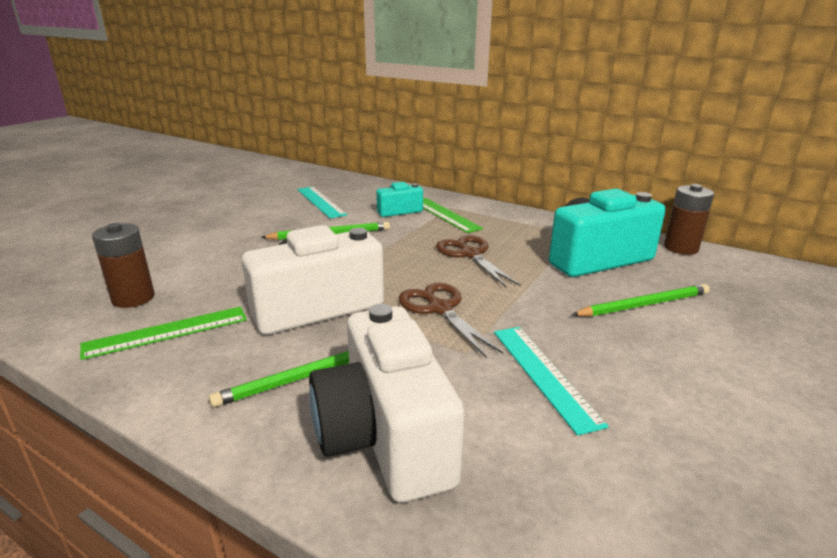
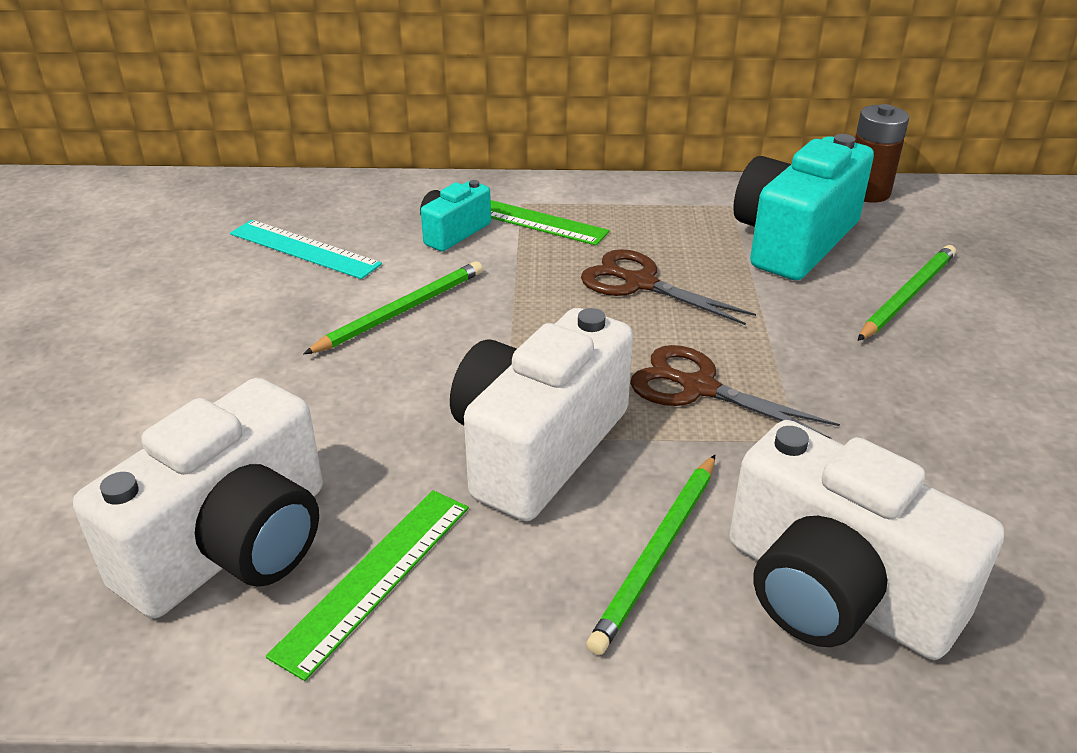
camera: 30 degrees left, 10 degrees up
(133, 298) = (233, 545): brown battery -> white camera
(544, 374) = (904, 436): turquoise ruler -> none

